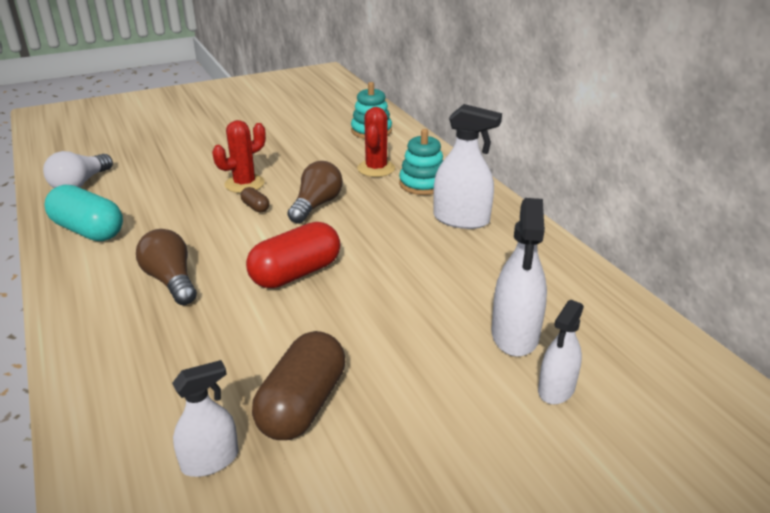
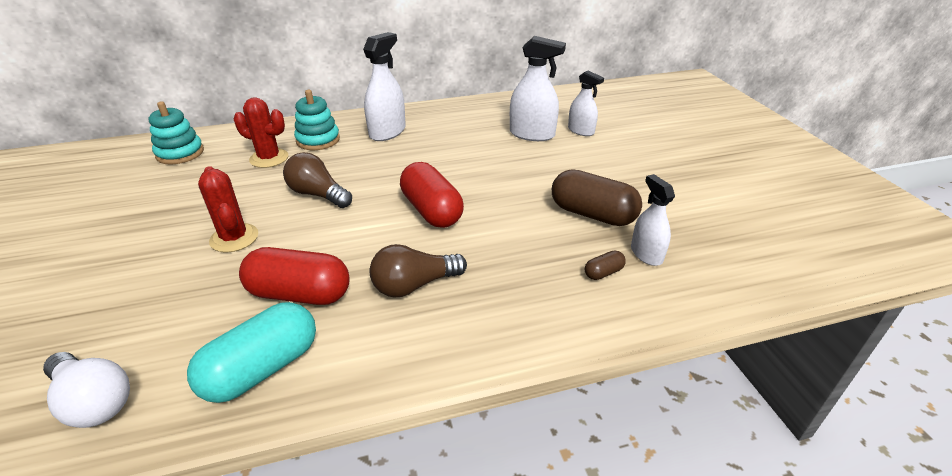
camera: 80 degrees left, 5 degrees up
(168, 227) = (299, 294): none -> red capsule
(255, 207) = (295, 231): brown capsule -> brown capsule (603, 273)

